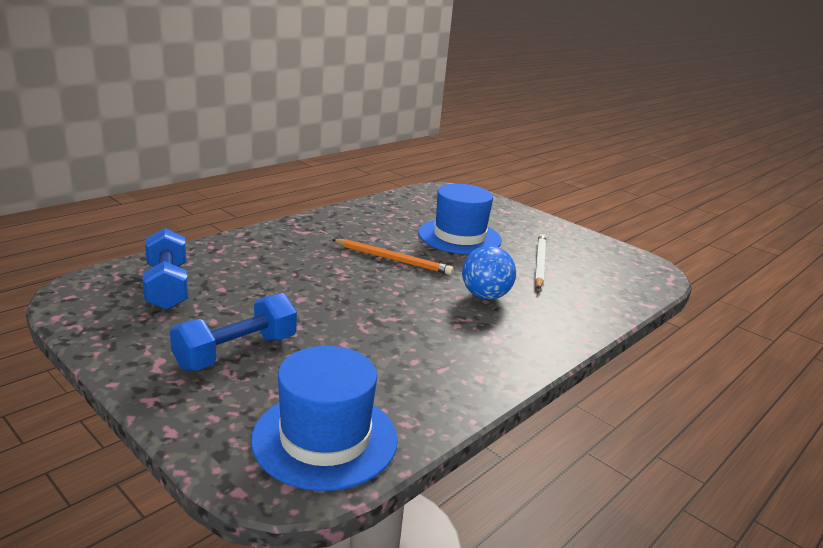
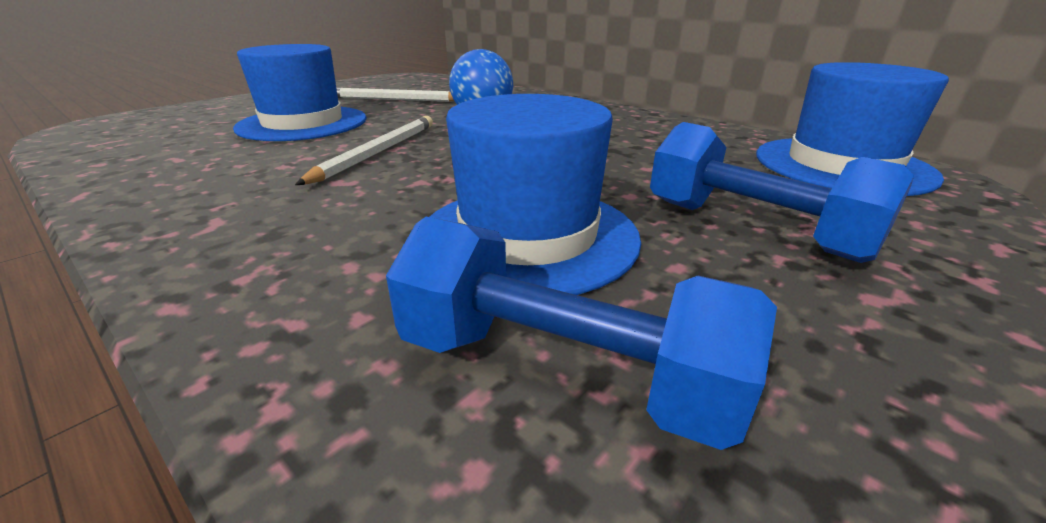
camera: 90 degrees left, 5 degrees up
(167, 287) = (562, 370): blue dumbbell -> blue dumbbell turned 45 degrees clockwise
(259, 291) = (528, 236): none -> blue hat
(392, 259) = (377, 152): orange pencil -> white pencil

